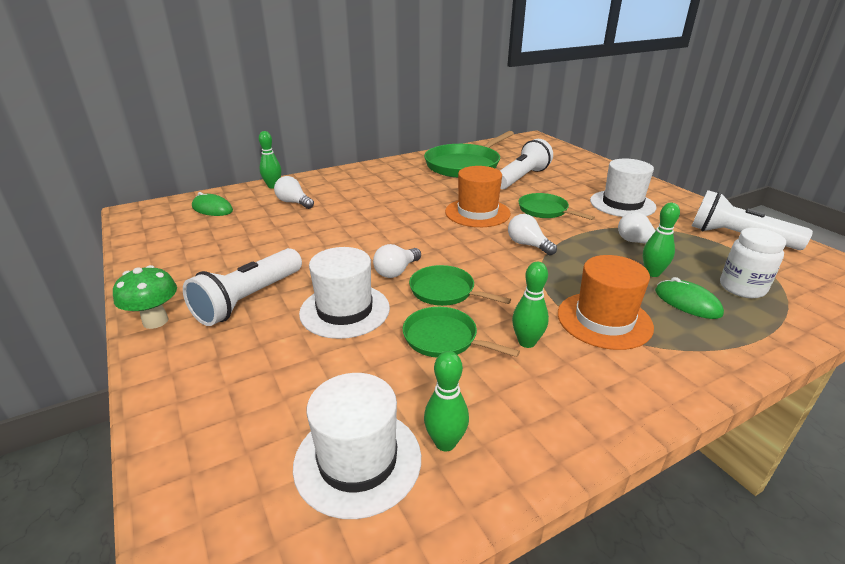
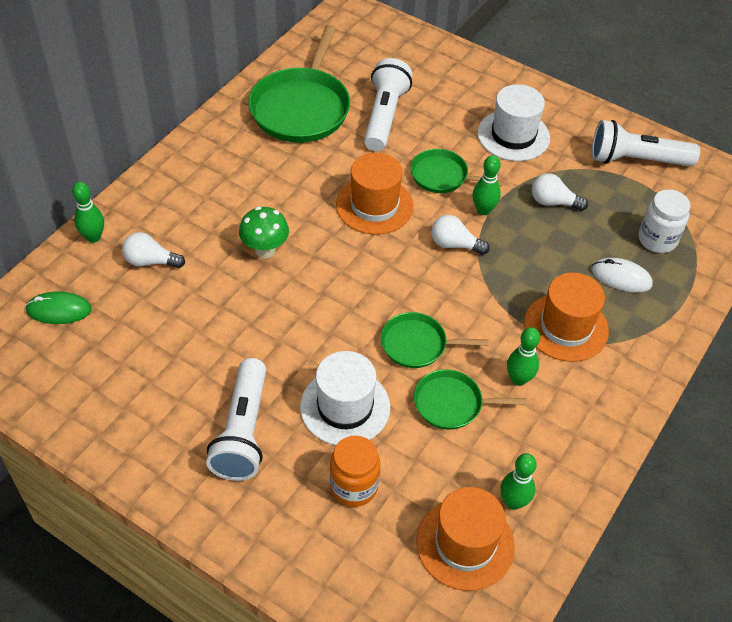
camera: 30 degrees left, 20 degrees up
(155, 321) = (179, 495): green mushroom -> green mushroom (265, 250)
(295, 366) = (354, 486): none -> orange jar
(357, 460) = (465, 544): white hat -> orange hat
(396, 271) = (354, 335): white light bulb -> none
(652, 273) = (581, 246): green bowling pin -> green bowling pin (483, 210)
(687, 302) = (621, 277): green mouse -> white mouse

